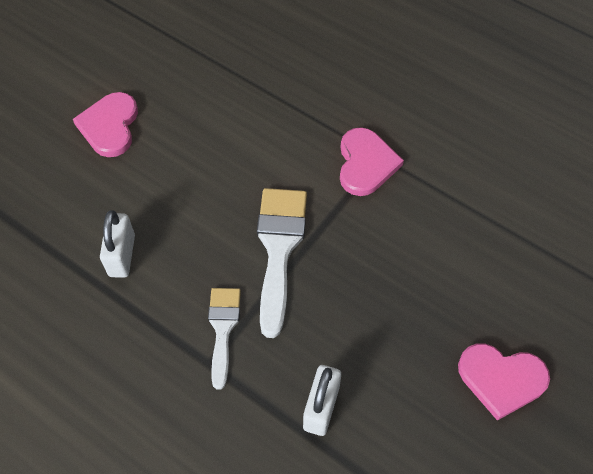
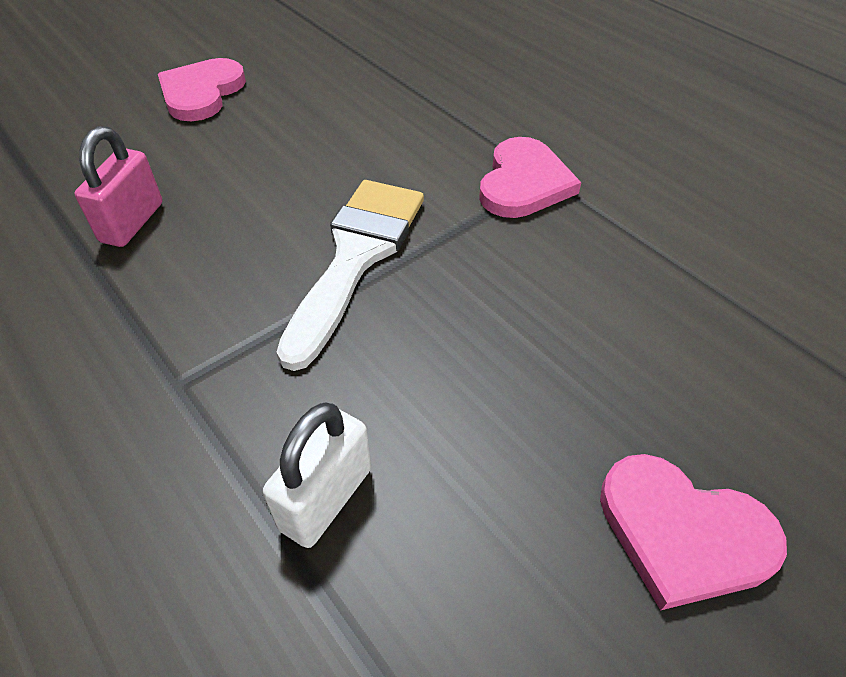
camera: 15 degrees right, 10 degrees down
(122, 255) = (132, 222): white padlock -> pink padlock
(223, 329) = (221, 341): white brush -> none

